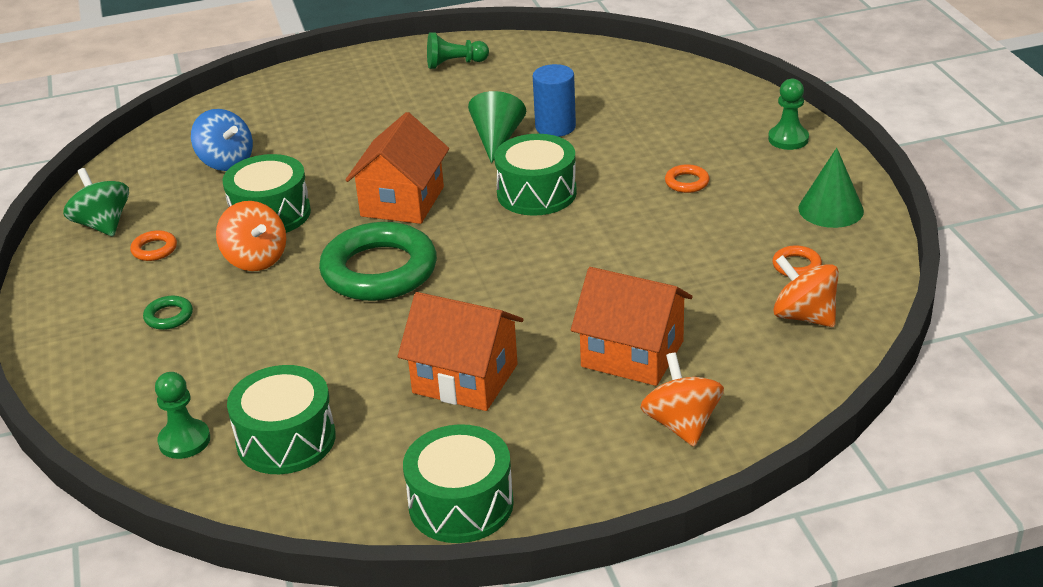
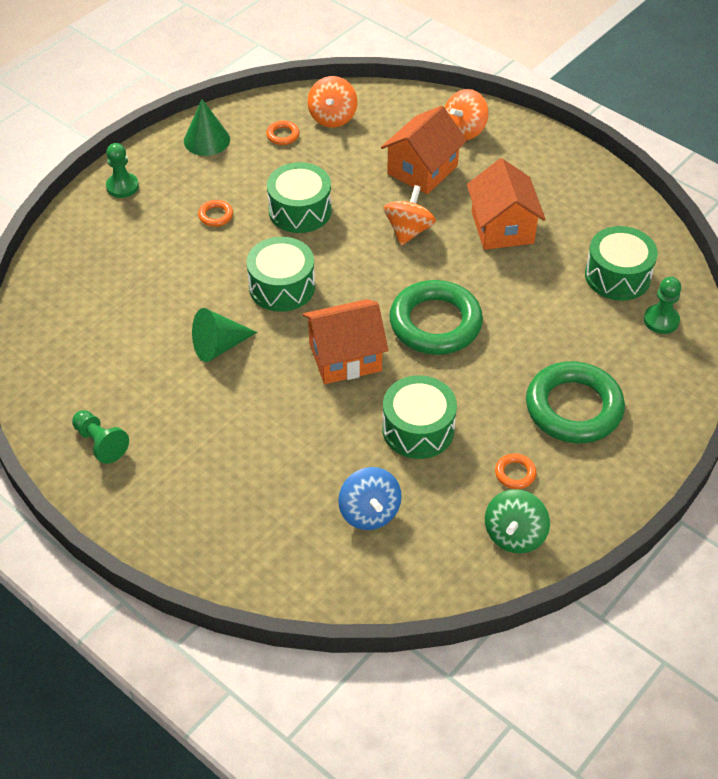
camera: 125 degrees left, 15 degrees up
(169, 316) = (573, 408): green ring -> green ring, size x2.46
(226, 162) = (369, 512): blue spinning top -> blue spinning top turned 150 degrees clockwise
(255, 259) = (477, 401): orange spinning top -> orange spinning top (408, 231)
(461, 504) = (593, 183): green drum -> green drum (300, 210)
(555, 127) = (178, 319): blue cylinder -> none
(632, 354) = (422, 170): orange house -> orange house turned 45 degrees clockwise

